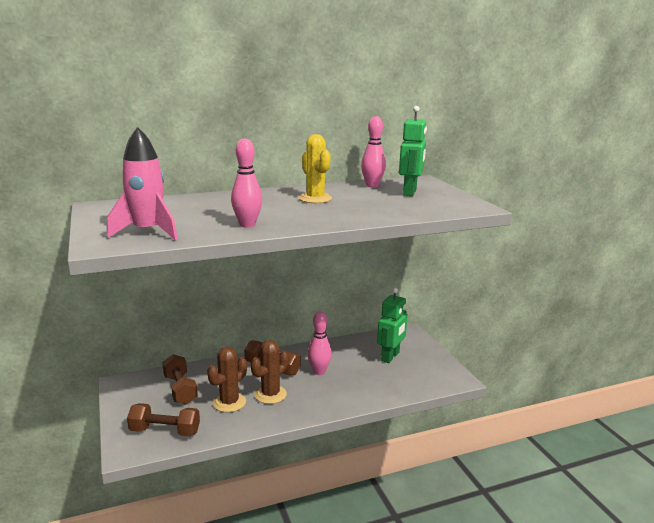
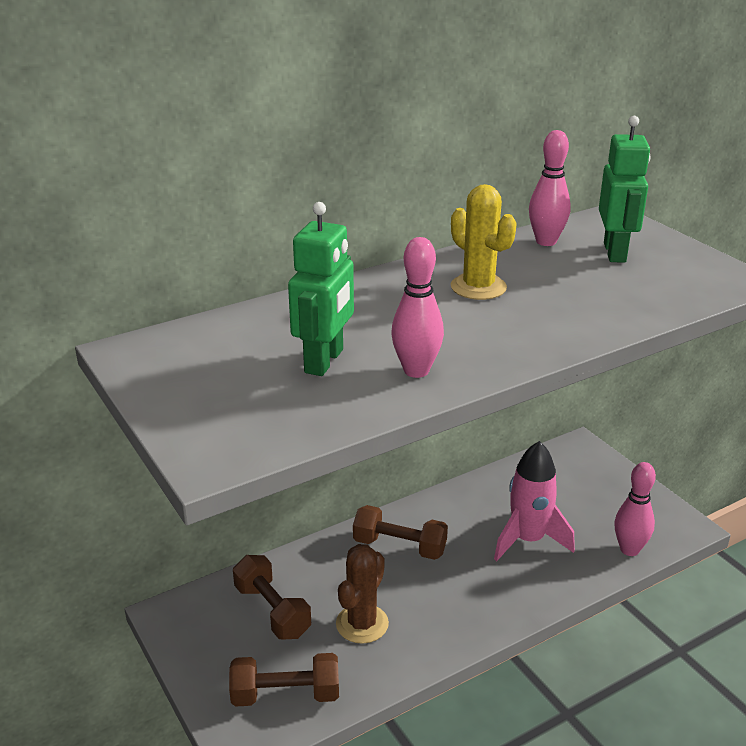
camera: 10 degrees left, 10 degrees up
(147, 232) = (267, 412): pink rocket -> pink rocket (528, 540)
(270, 394) = (419, 598): brown cactus -> none
(319, 371) = (475, 543): pink bowling pin -> pink bowling pin (629, 549)
(390, 356) = (571, 498): green robot -> green robot (324, 361)

